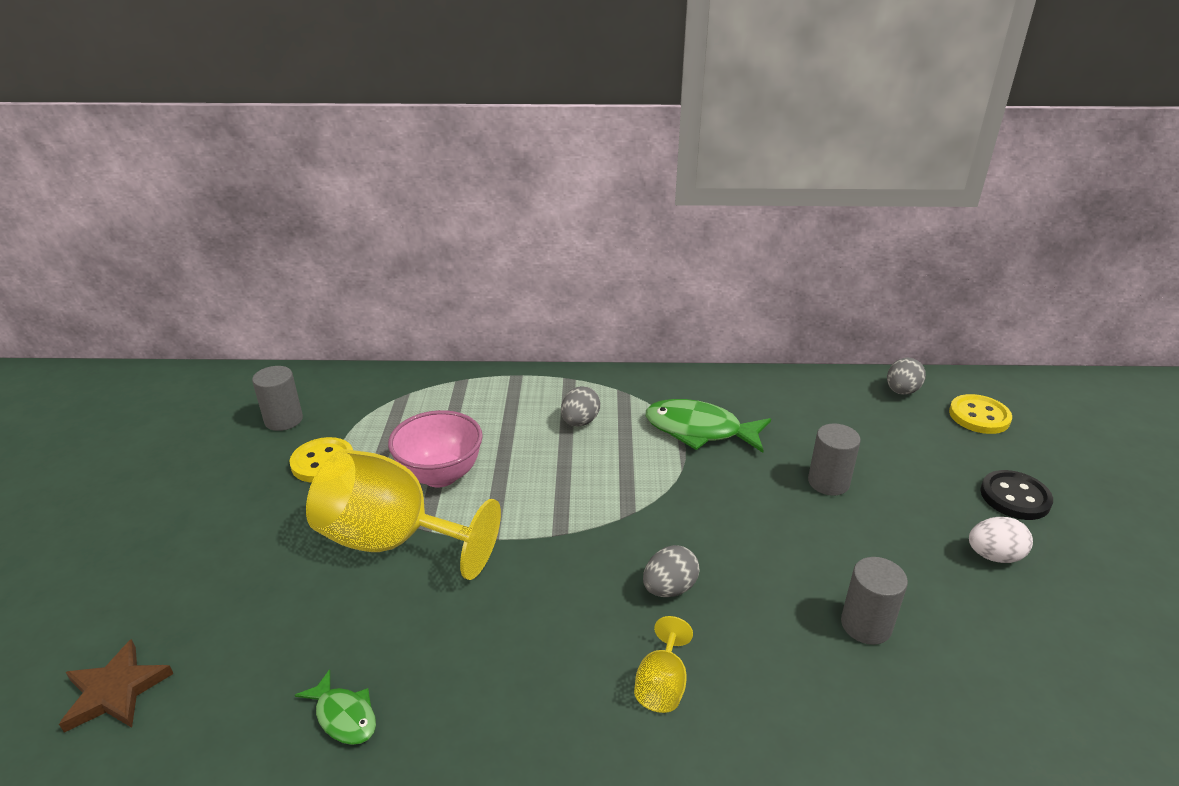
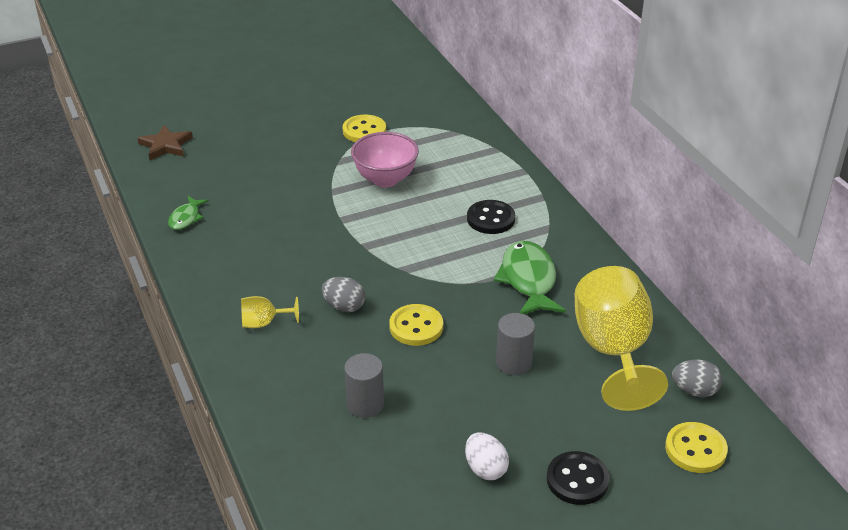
camera: 65 degrees right, 5 degrees up
(283, 420) = (392, 99): grey cylinder -> none
(392, 541) = (314, 184): yellow goblet -> yellow goblet (613, 351)
(580, 422) = (491, 219): grey egg -> black button
(738, 536) = (416, 327): none -> yellow button

